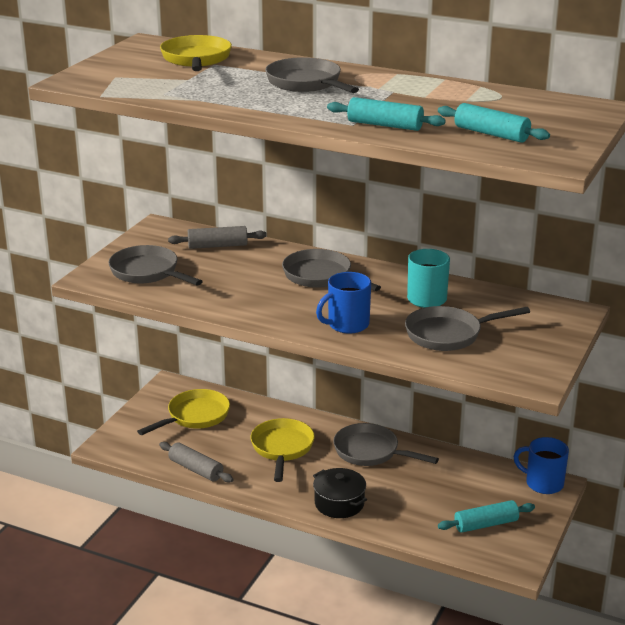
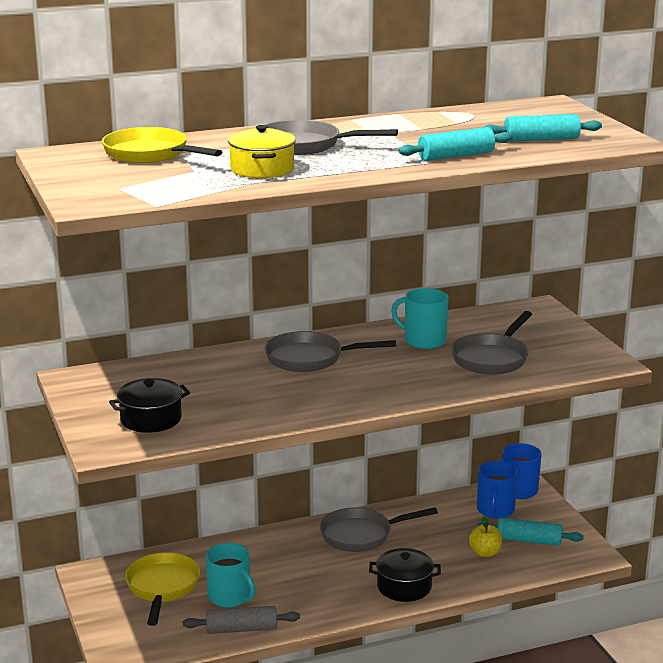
camera: 45 degrees left, 5 degrees down
(147, 272) = (151, 419): grey pan -> black pot
(217, 246) = (167, 372): grey rolling pin -> none
(222, 445) = (230, 597): none -> turquoise mug
(229, 92) = (262, 169): none -> yellow pot
(282, 448) = (286, 571): yellow pan -> none
(347, 325) = (408, 384): blue mug -> blue mug (495, 510)
(436, 514) = (485, 553): none -> yellow apple
(486, 524) = (529, 540): turquoise rolling pin -> turquoise rolling pin turned 75 degrees clockwise

